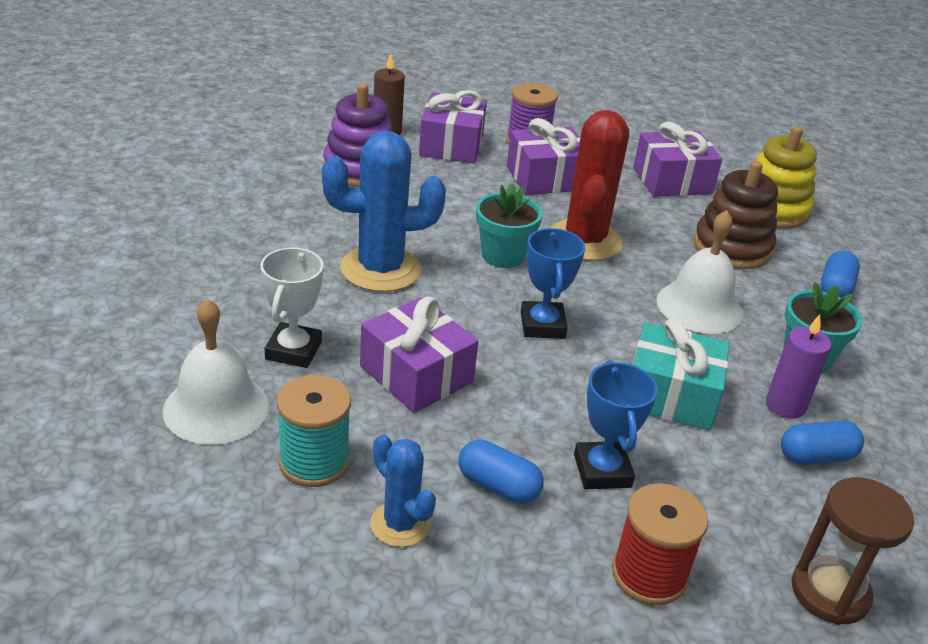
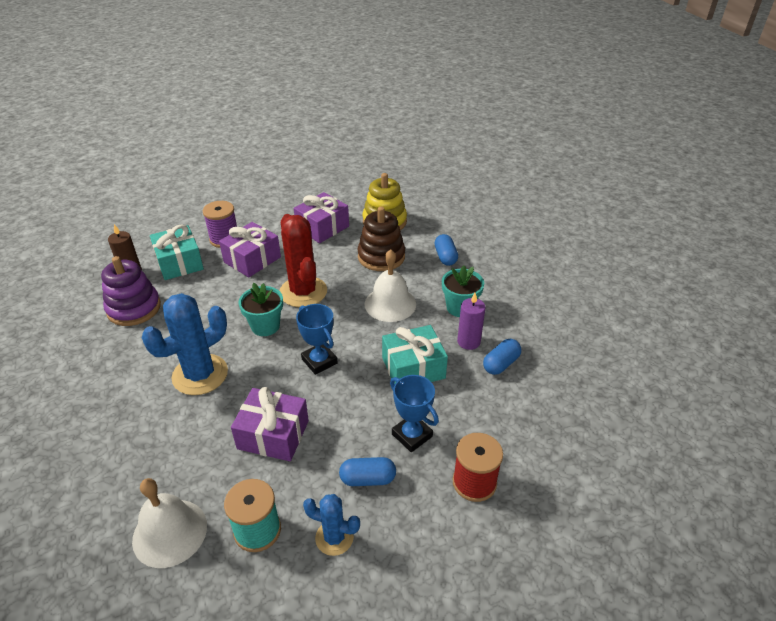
camera: 30 degrees left, 5 degrees up
(293, 350) = (188, 462): white trophy -> none
(451, 145) = (179, 263): purple gift -> turquoise gift
(830, 592) = (554, 438): brown hourglass -> none

